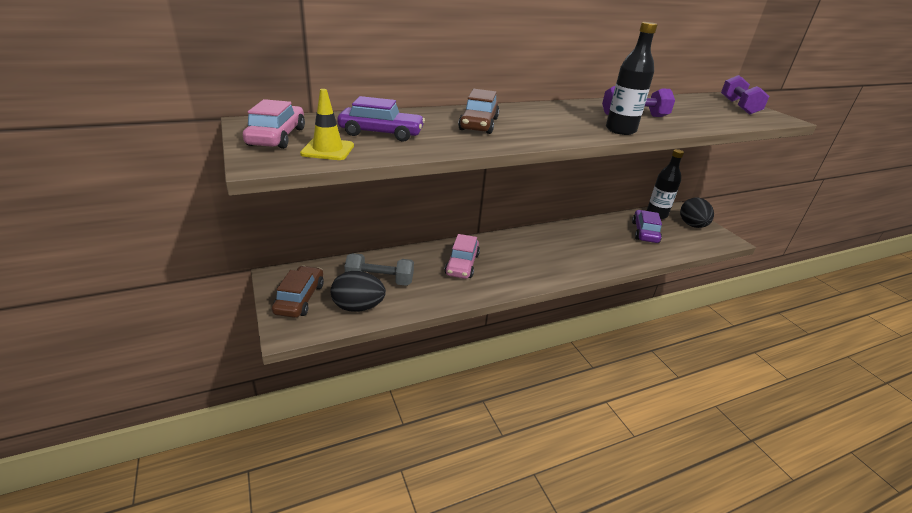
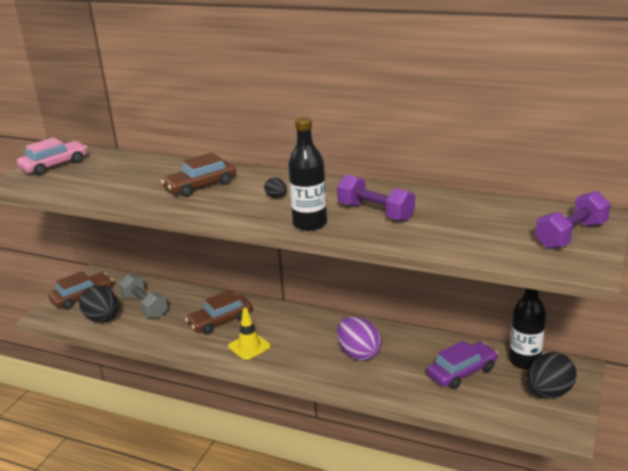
camera: 50 degrees right, 5 degrees down
(328, 150) = (58, 183): yellow traffic cone -> yellow traffic cone (249, 346)
(381, 133) = (116, 177): purple car -> none
(462, 264) = (220, 321): pink car -> brown car
(553, 119) = (276, 197): none -> black egg
(582, 246) = (359, 354): none -> purple egg

